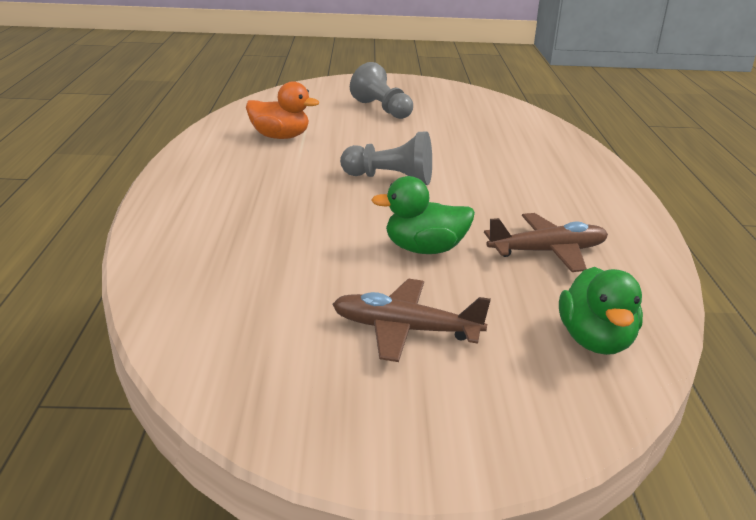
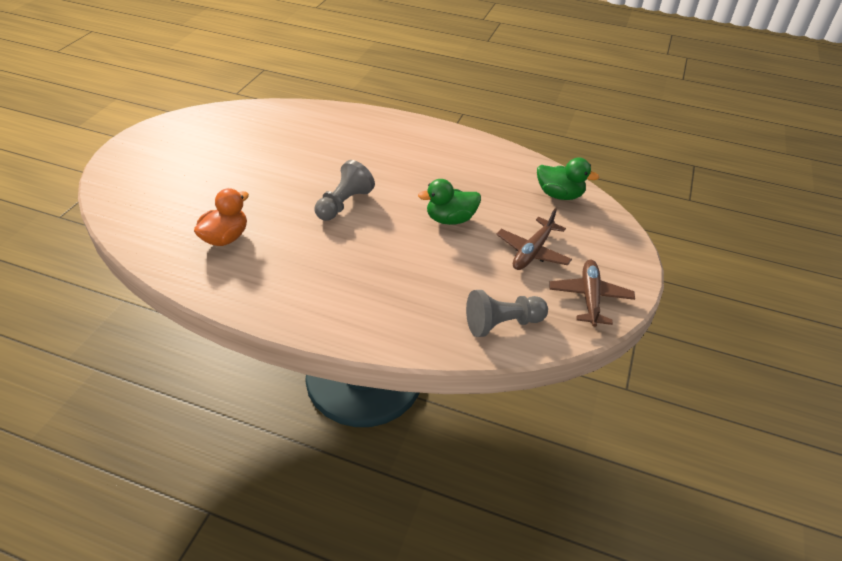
camera: 70 degrees left, 15 degrees up
(382, 109) = (203, 169): grey pawn -> grey pawn (502, 324)
(424, 249) = (450, 219): green duck -> green duck turned 60 degrees clockwise
(548, 252) = (472, 176): brown plane -> brown plane (589, 297)

